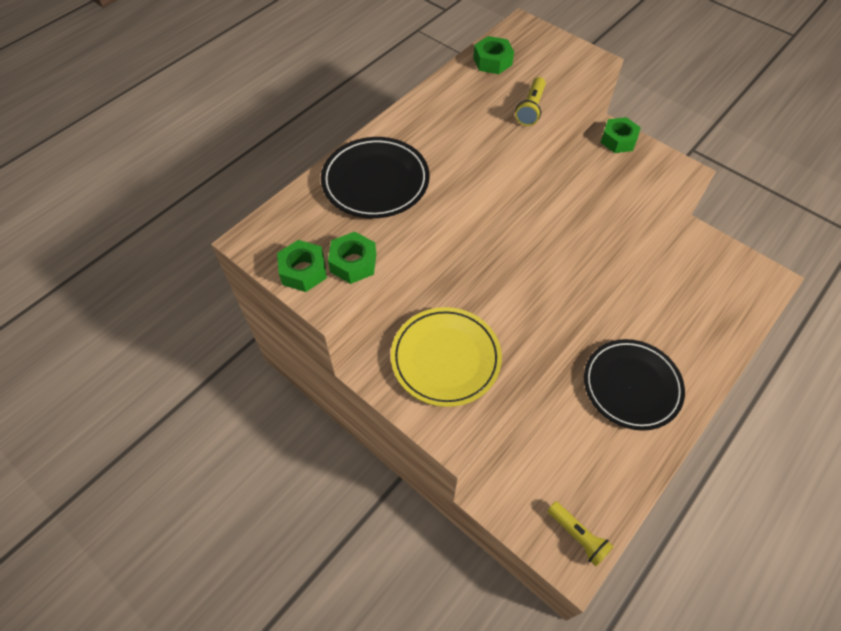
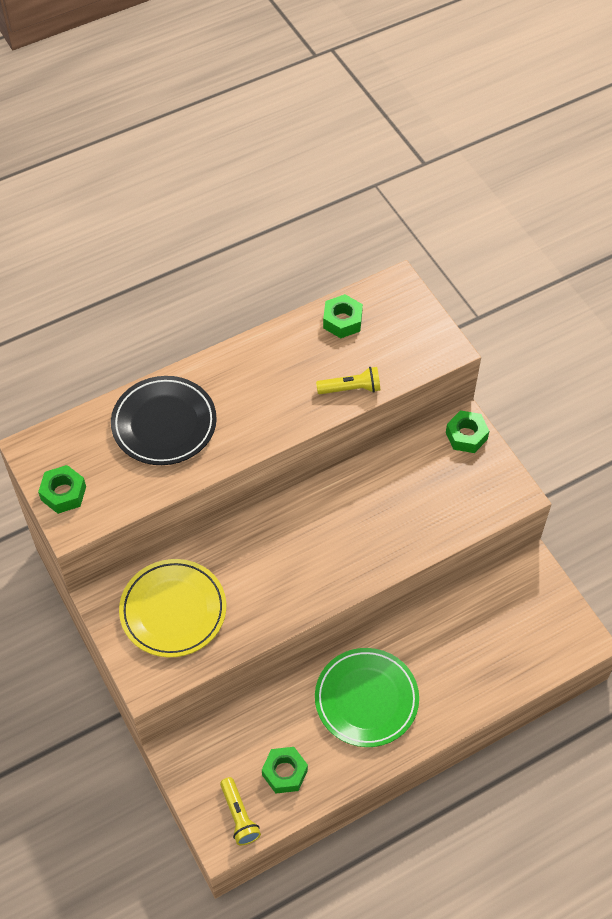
camera: 20 degrees right, 0 degrees up
(353, 263) = (109, 499): green nut -> green nut (284, 772)
(531, 109) = (351, 388): yellow flashlight -> yellow flashlight turned 135 degrees counterclockwise
(631, 386) = (366, 699): black plate -> green plate

